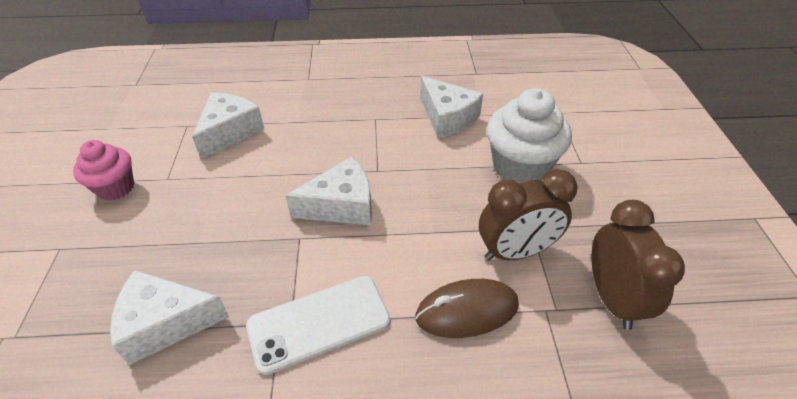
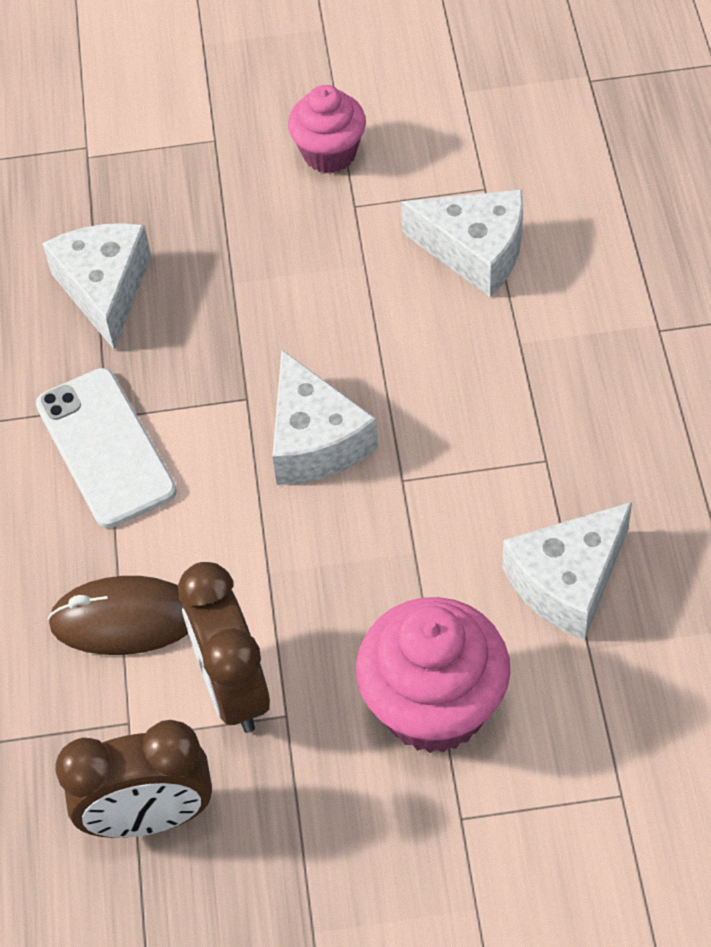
camera: 90 degrees right, 10 degrees up
(467, 311) = (125, 619): brown mouse -> brown mouse turned 75 degrees counterclockwise
(520, 167) = (434, 706): white cupcake -> pink cupcake

